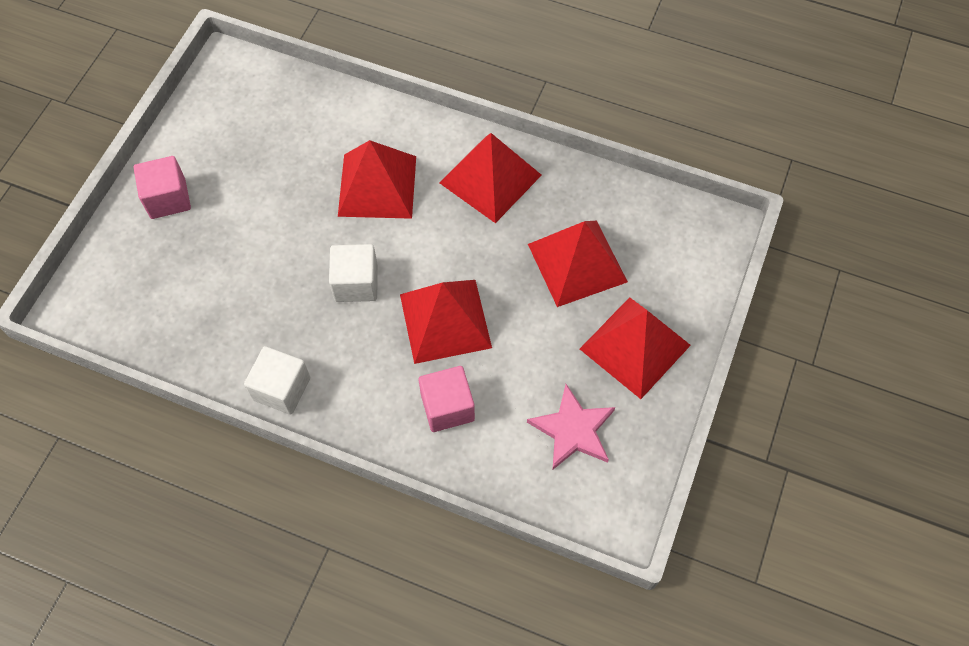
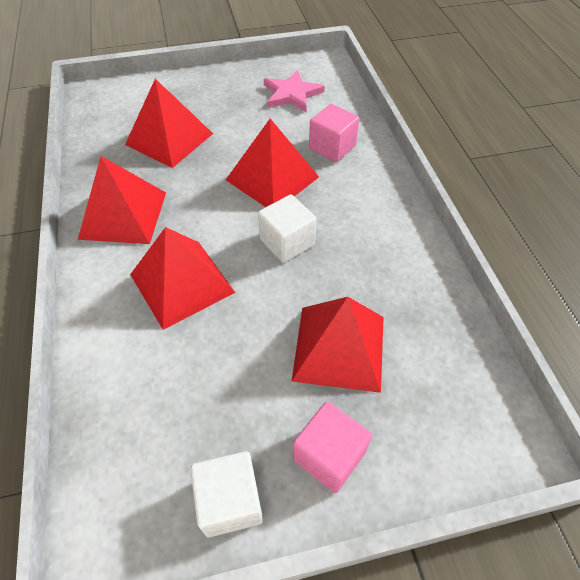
camera: 125 degrees left, 10 degrees down
(282, 389) = (410, 233): white cube -> white cube (230, 501)
(634, 347) = (213, 93): red pyramid -> red pyramid (339, 348)

